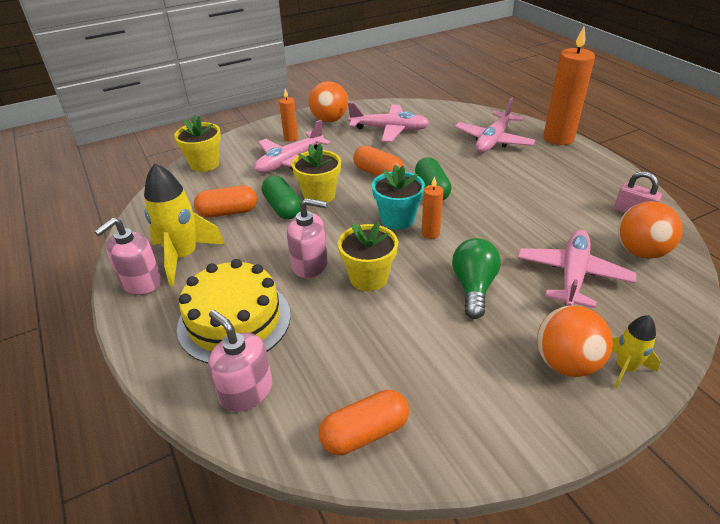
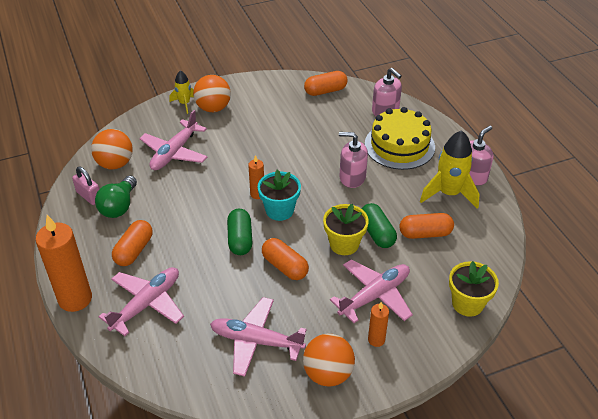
camera: 175 degrees left, 5 degrees up
(368, 278) = (311, 164): yellow flower pot -> none
(473, 287) = (243, 151): green light bulb -> green light bulb (119, 206)
(535, 172) = (134, 250): none -> orange capsule

